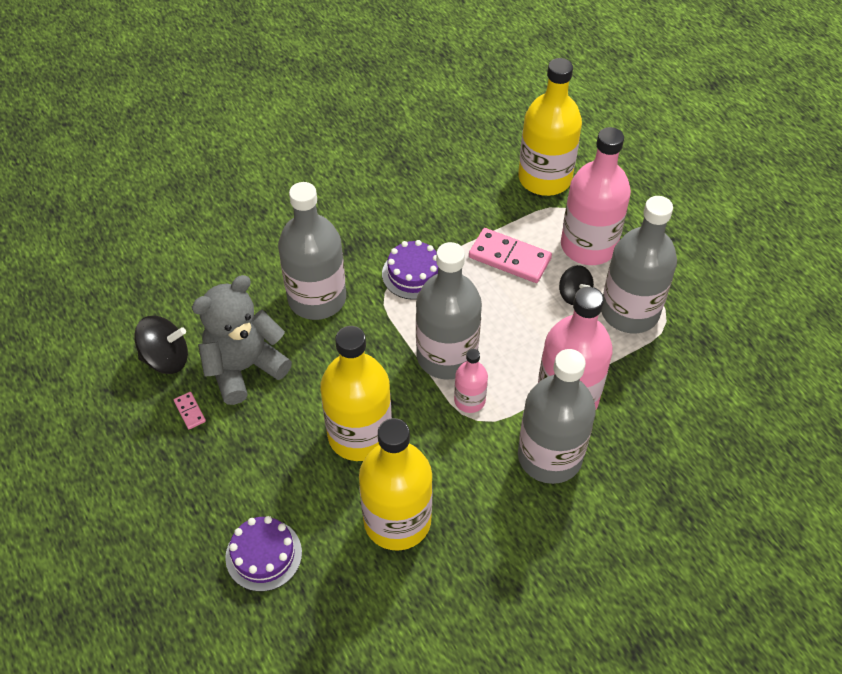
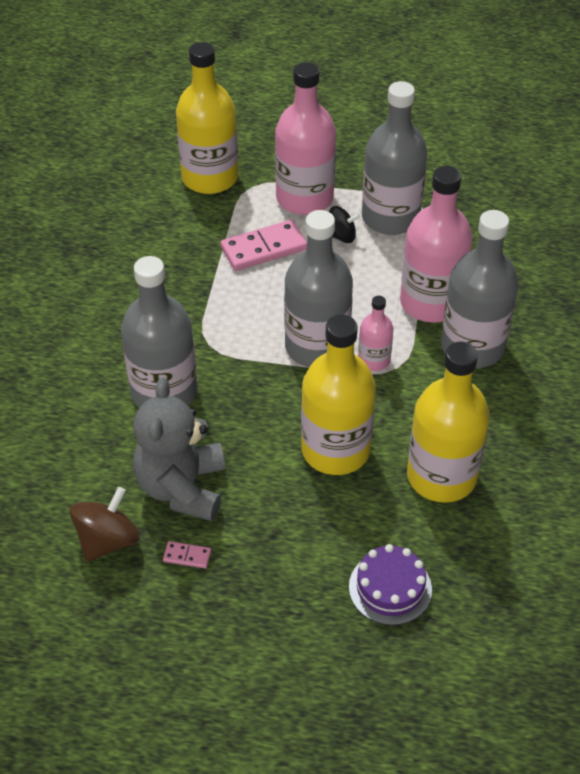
camera: 50 degrees left, 5 degrees down
(166, 358) = (108, 540): black spinning top -> brown spinning top
(413, 274) = (211, 315): purple cake -> none

